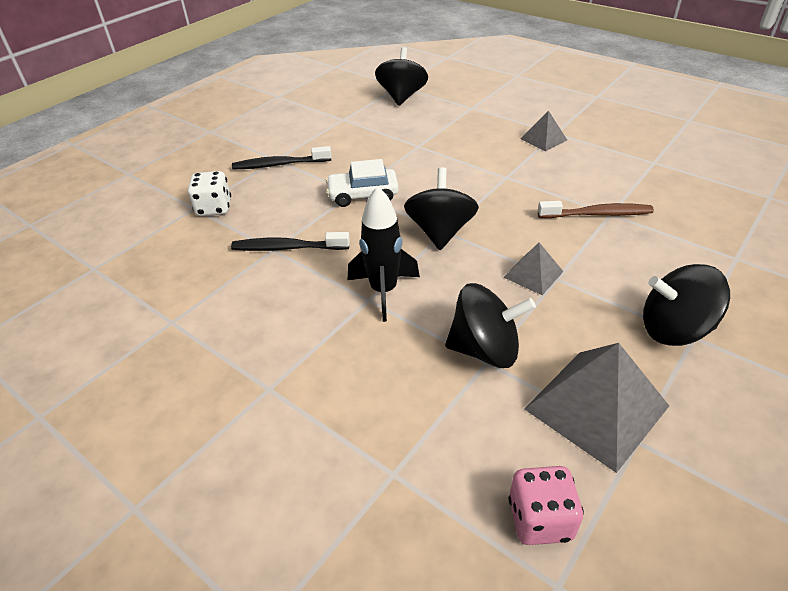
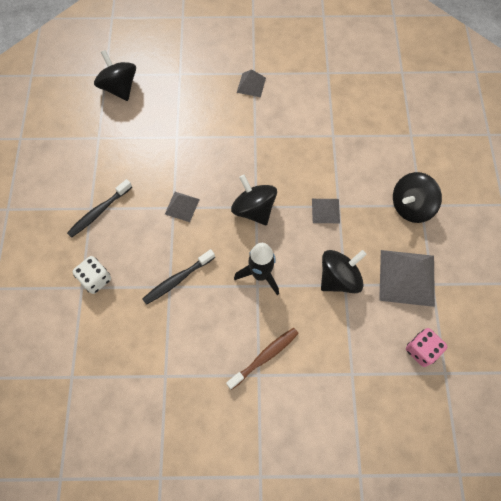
camera: 40 degrees left, 25 degrees up
(363, 195) = (182, 206): white car -> grey pyramid
(597, 214) = (327, 140): brown toothbrush -> brown toothbrush (265, 357)

